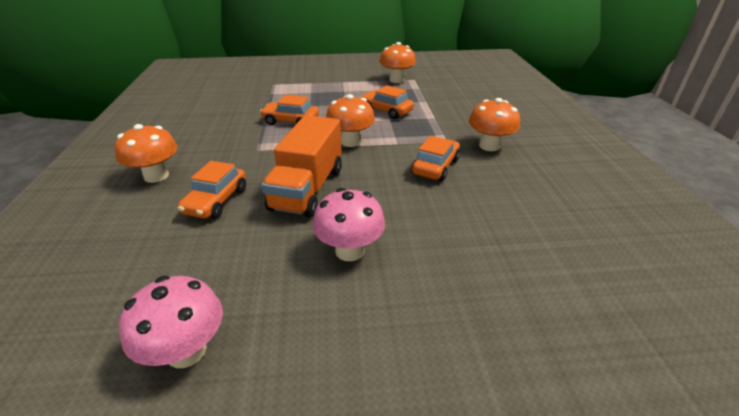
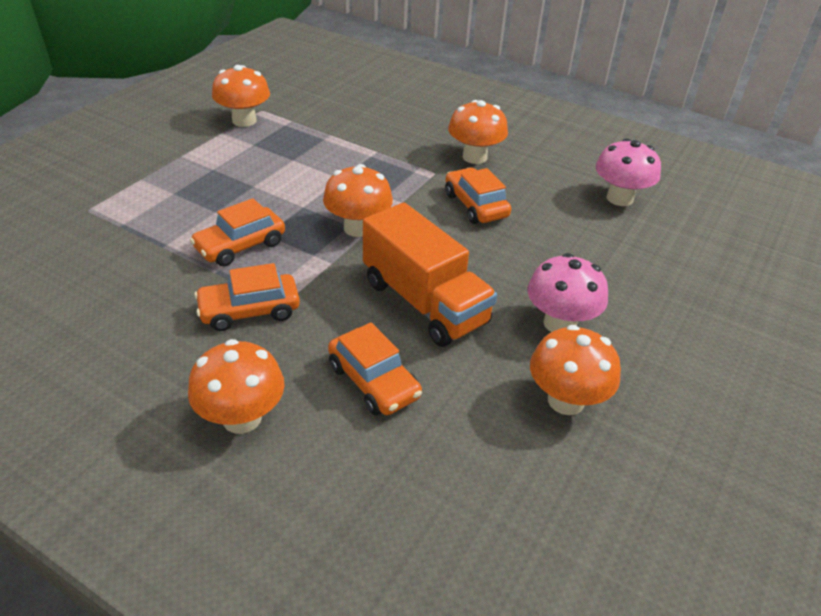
camera: 55 degrees left, 5 degrees up
(186, 351) = (617, 483): pink mushroom -> pink mushroom (619, 198)
(263, 286) = (566, 400): none -> orange mushroom
(386, 111) = (316, 170): orange car -> orange car (249, 311)

